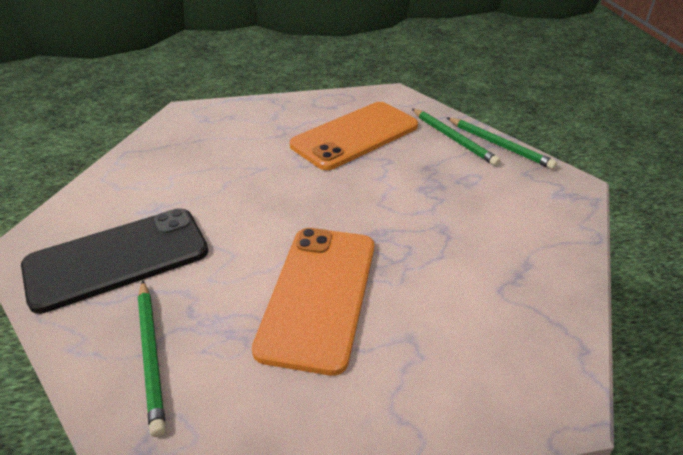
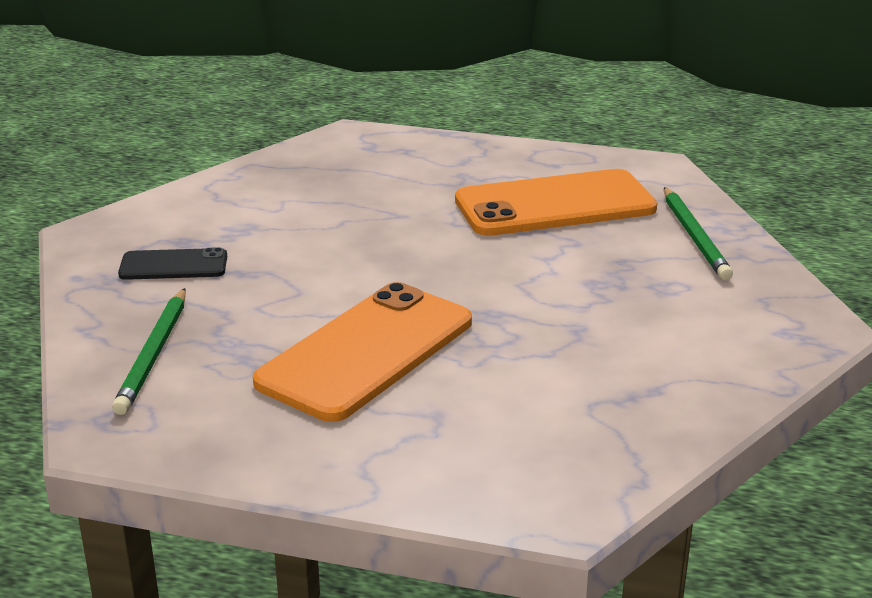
camera: 25 degrees right, 10 degrees down
(117, 258) = (173, 265): black phone -> black phone, size x0.50
(499, 145) = (757, 258): green pencil -> none

